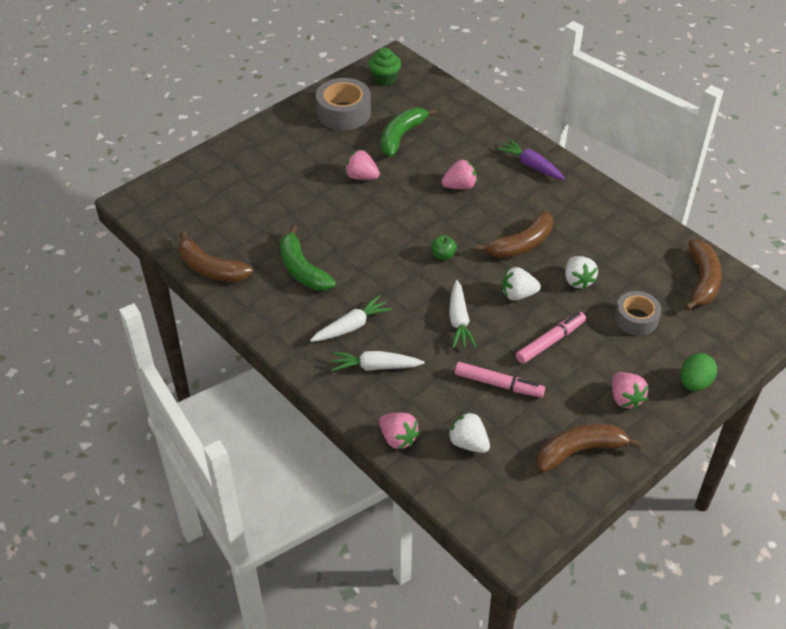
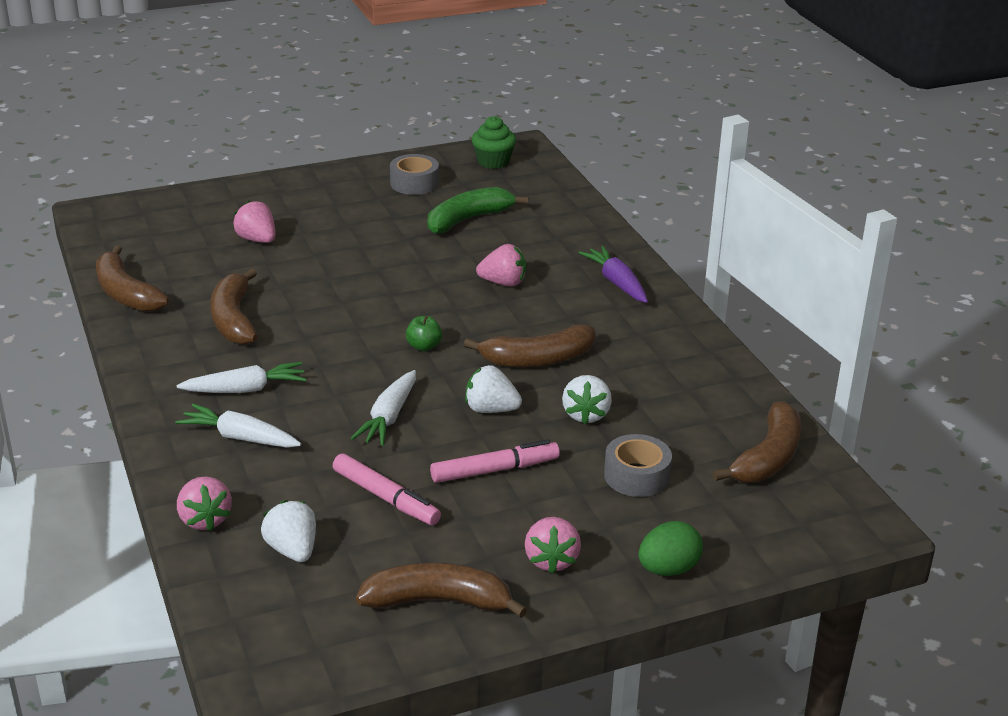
camera: 20 degrees right, 15 degrees down
(302, 269) = (234, 319): green banana -> brown banana
(343, 113) = (414, 183): grey tape -> grey tape, size x0.66
(361, 177) = (384, 247): pink strawberry -> pink strawberry (257, 240)

